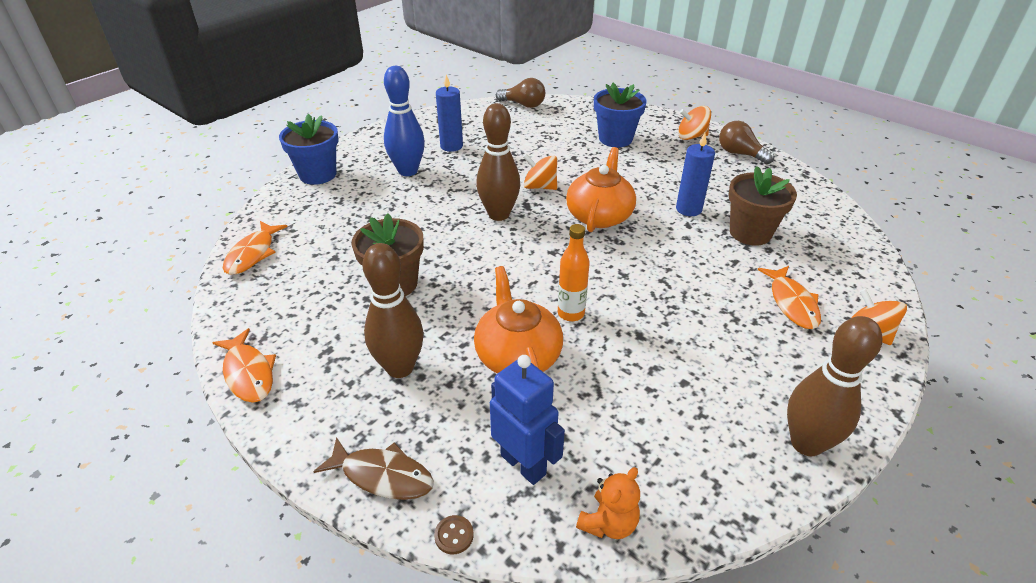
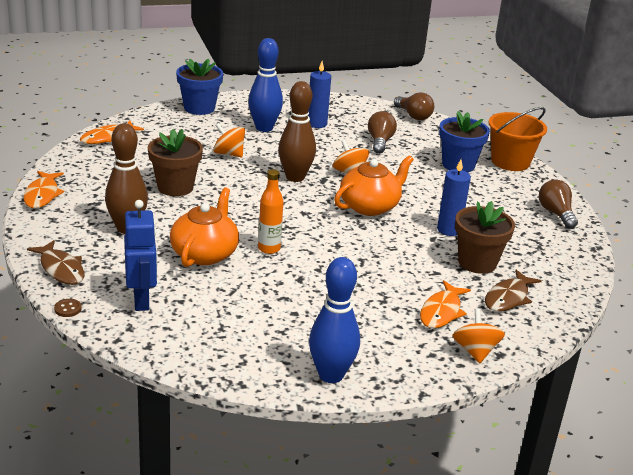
camera: 30 degrees right, 10 degrees down
(527, 142) = (380, 142): none -> brown light bulb
(608, 523) = (155, 345): orange teddy bear -> none
(648, 119) = (510, 162): none -> orange bucket
(691, 136) = (530, 187): orange spinning top -> orange spinning top (228, 154)
(806, 443) = (331, 375): brown bowling pin -> blue bowling pin
(816, 258) = (508, 298): none -> brown fish

